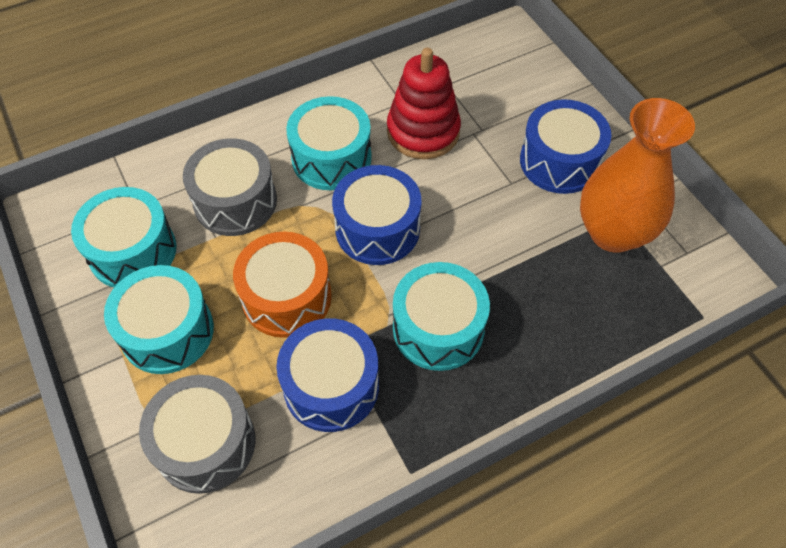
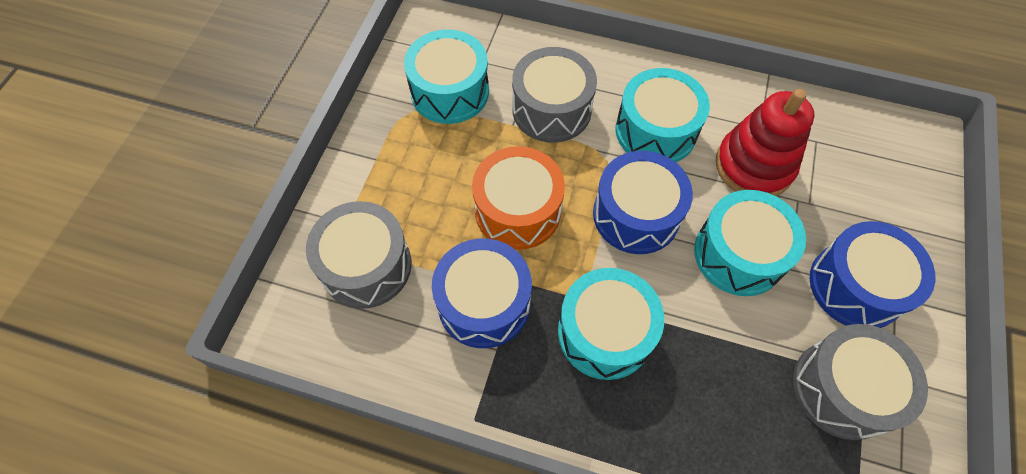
camera: 45 degrees right, 5 degrees up
(167, 331) = (417, 167): turquoise drum -> turquoise drum (739, 254)
(613, 232) = (843, 389): orange vase -> grey drum

